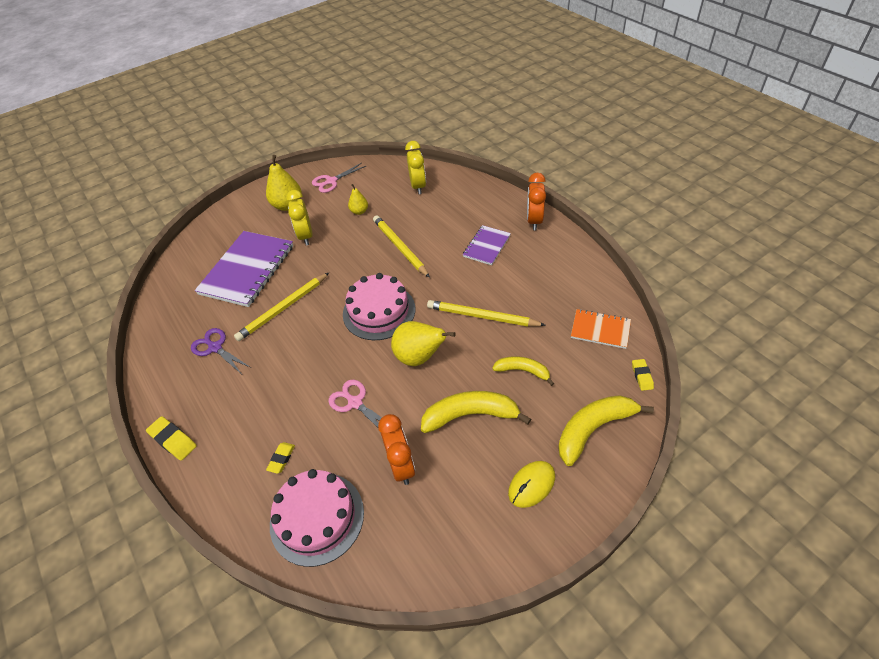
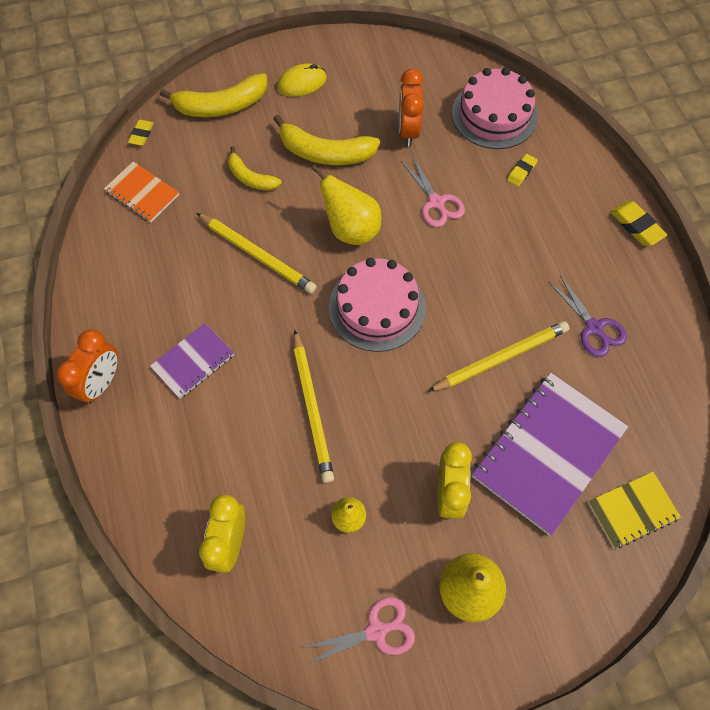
camera: 165 degrees left, 15 degrees up
(196, 259) = (632, 510): none -> yellow notebook

